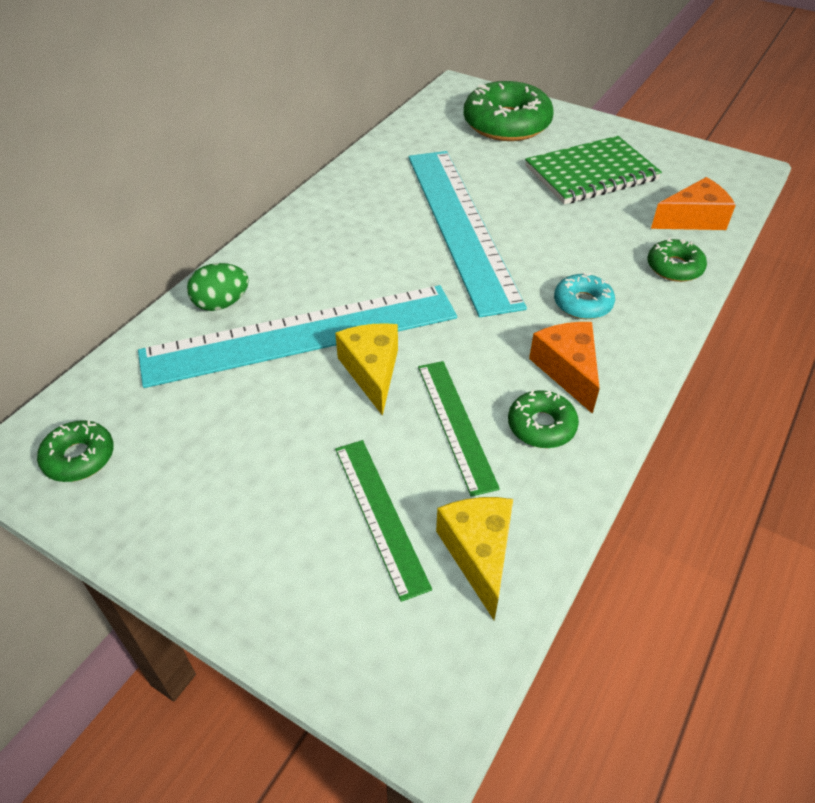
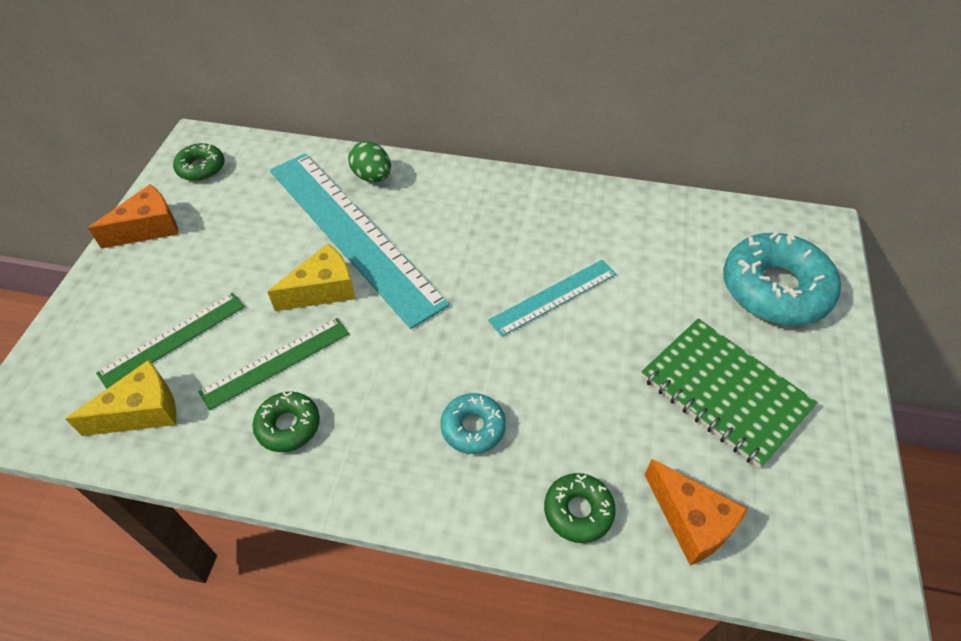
camera: 70 degrees right, 5 degrees up
(461, 225) = (553, 297): turquoise ruler -> turquoise ruler, size x0.50
(506, 124) = (775, 289): green donut -> turquoise donut
(567, 370) = (367, 433): orange cheese -> orange cheese (148, 228)

